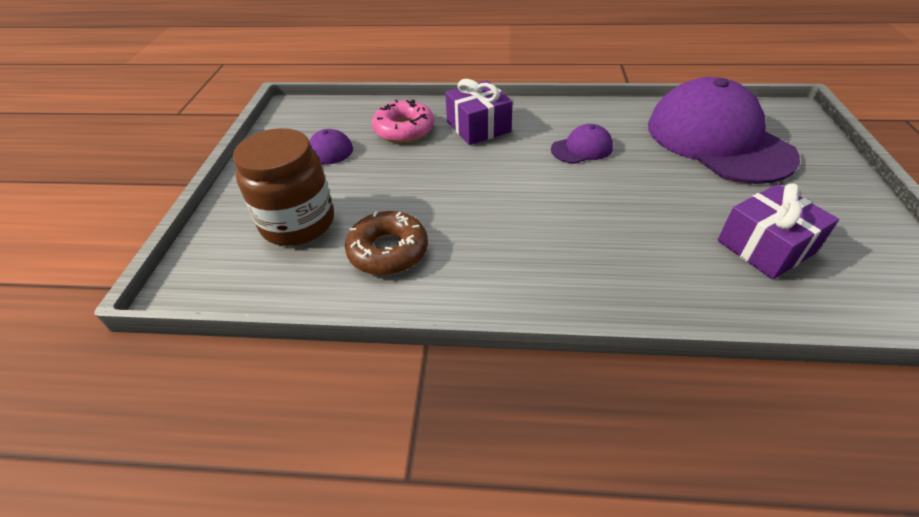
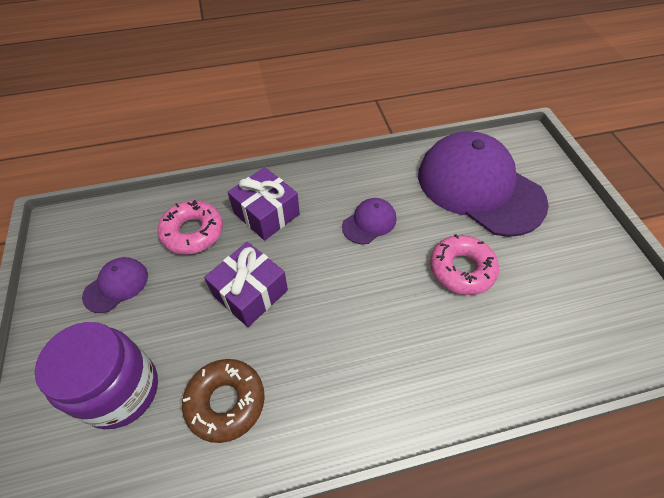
camera: 20 degrees left, 10 degrees up
(298, 223) = (121, 390): brown jar -> purple jar
(674, 200) = (461, 269): none -> pink donut
(765, 247) = (542, 306): purple gift -> purple gift (250, 293)

